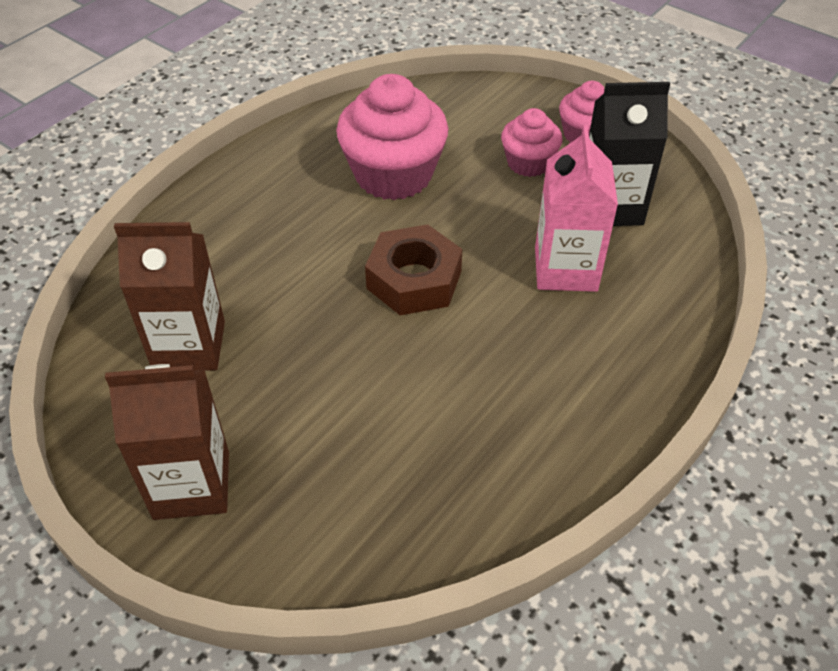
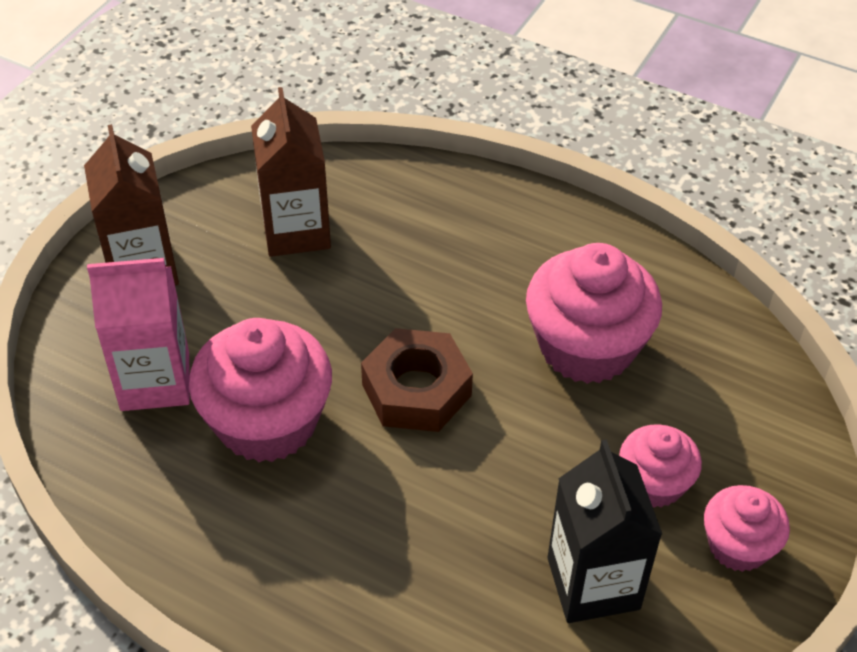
camera: 80 degrees right, 0 degrees up
(428, 387) = (267, 422): none -> pink cupcake
(565, 269) = (465, 536): pink carton -> pink carton (155, 381)

